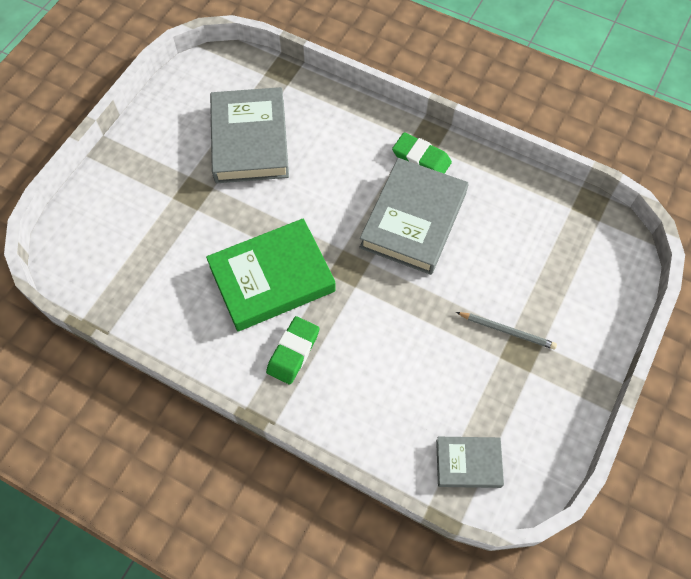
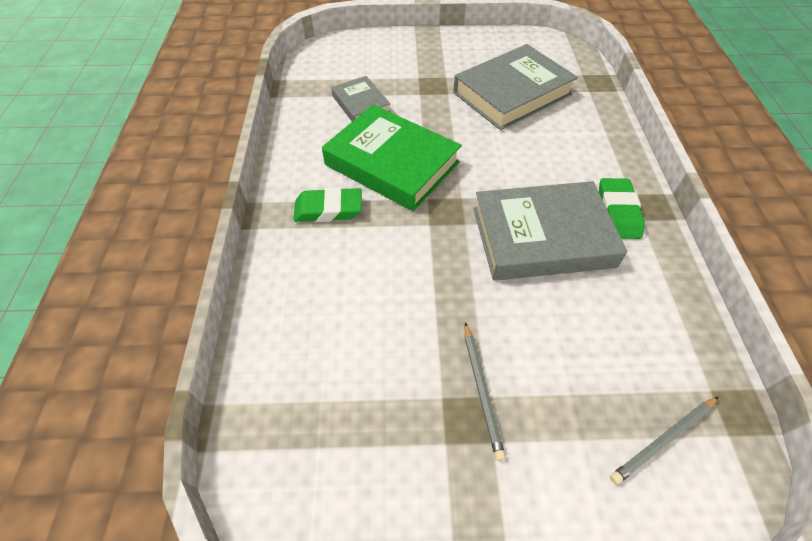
camera: 60 degrees right, 10 degrees down
(468, 463) = (284, 424): grey book -> grey book (361, 104)
(586, 255) = (663, 440): none -> grey pencil

